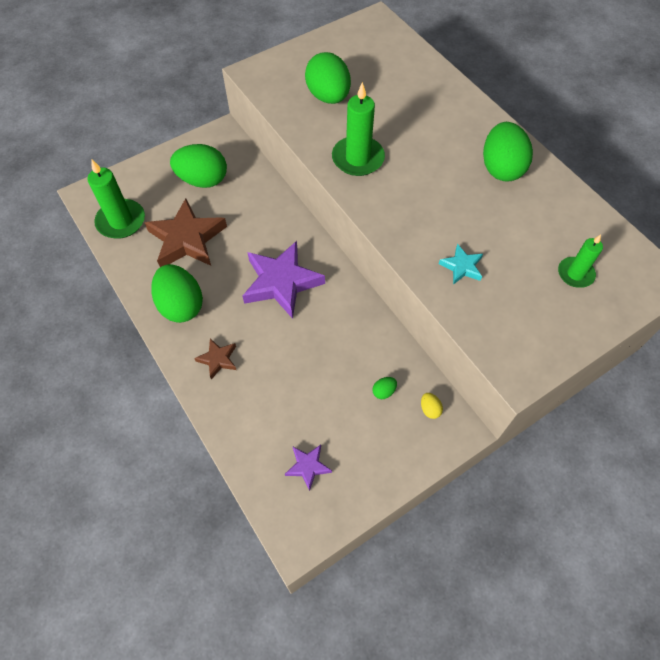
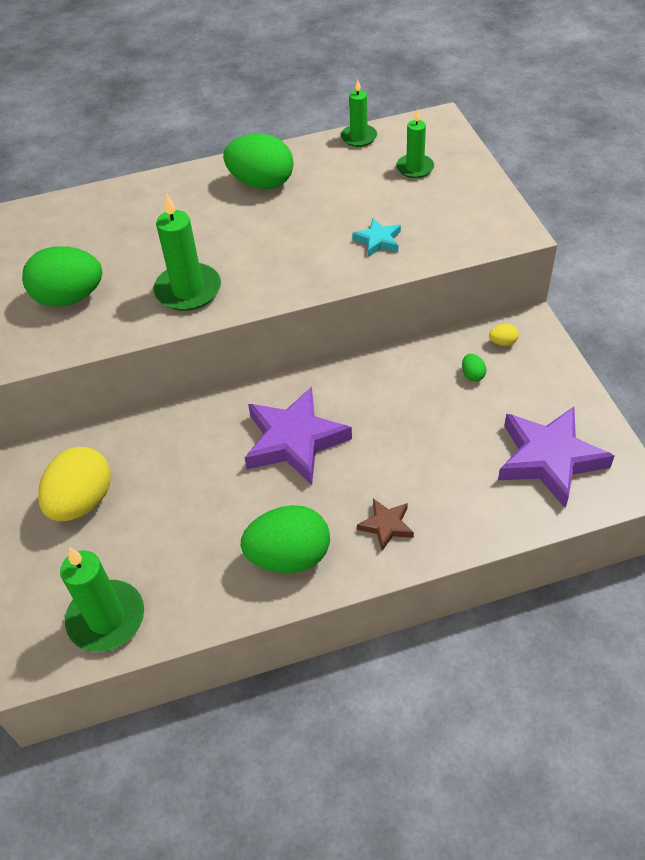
camera: 70 degrees left, 10 degrees down
(187, 239) = (180, 535): brown star -> none
(203, 180) = (82, 502): green egg -> yellow egg
(308, 466) = (549, 459): purple star -> purple star, size x2.08
(599, 220) = (359, 137): none -> green candle

